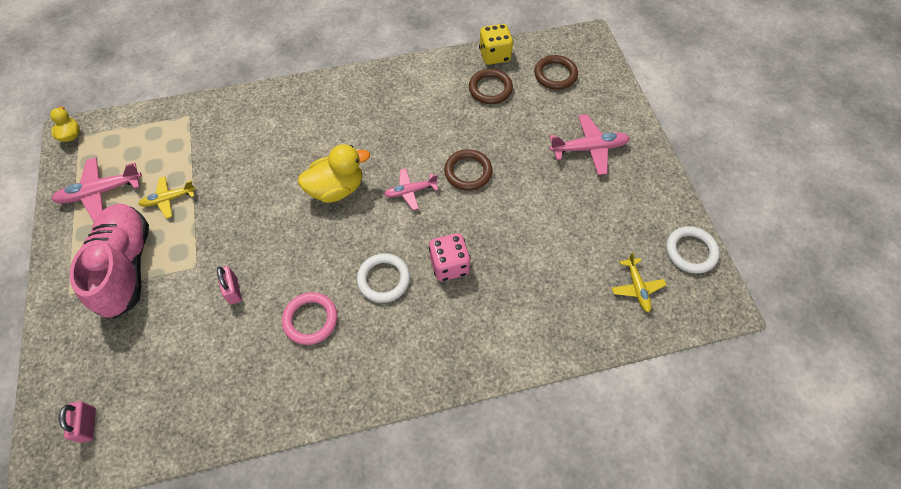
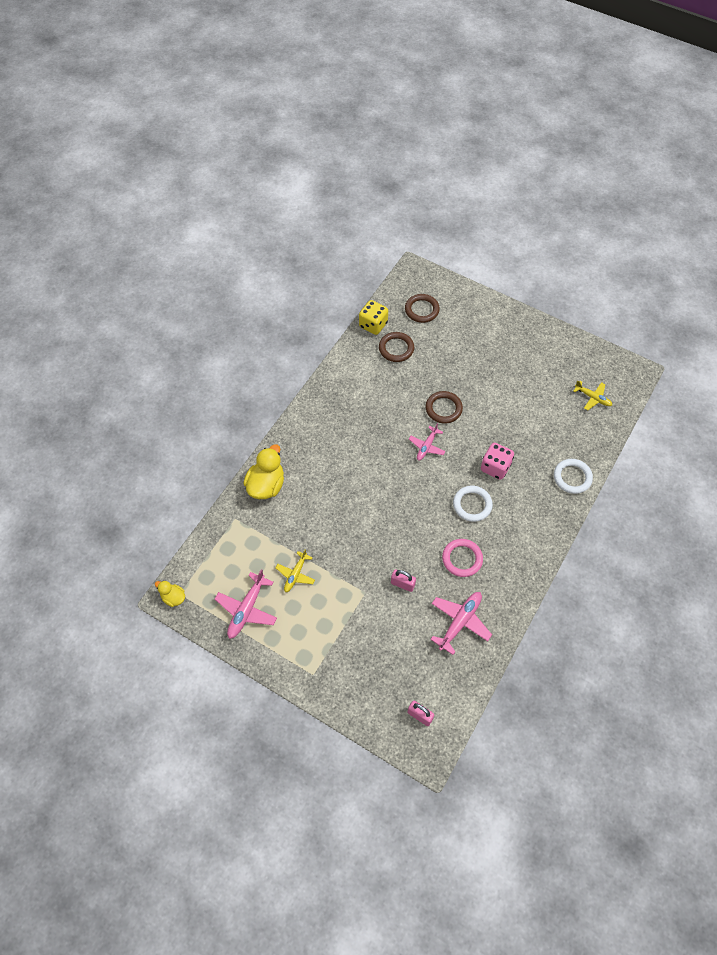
camera: 45 degrees left, 0 degrees up
(126, 267) = (325, 630): pink shoe -> none
(336, 189) = (385, 481): yellow duck -> yellow duck (266, 485)
(589, 148) = (489, 341): pink plane -> pink plane (460, 622)
(690, 251) = (596, 357): white ring -> white ring (572, 477)

